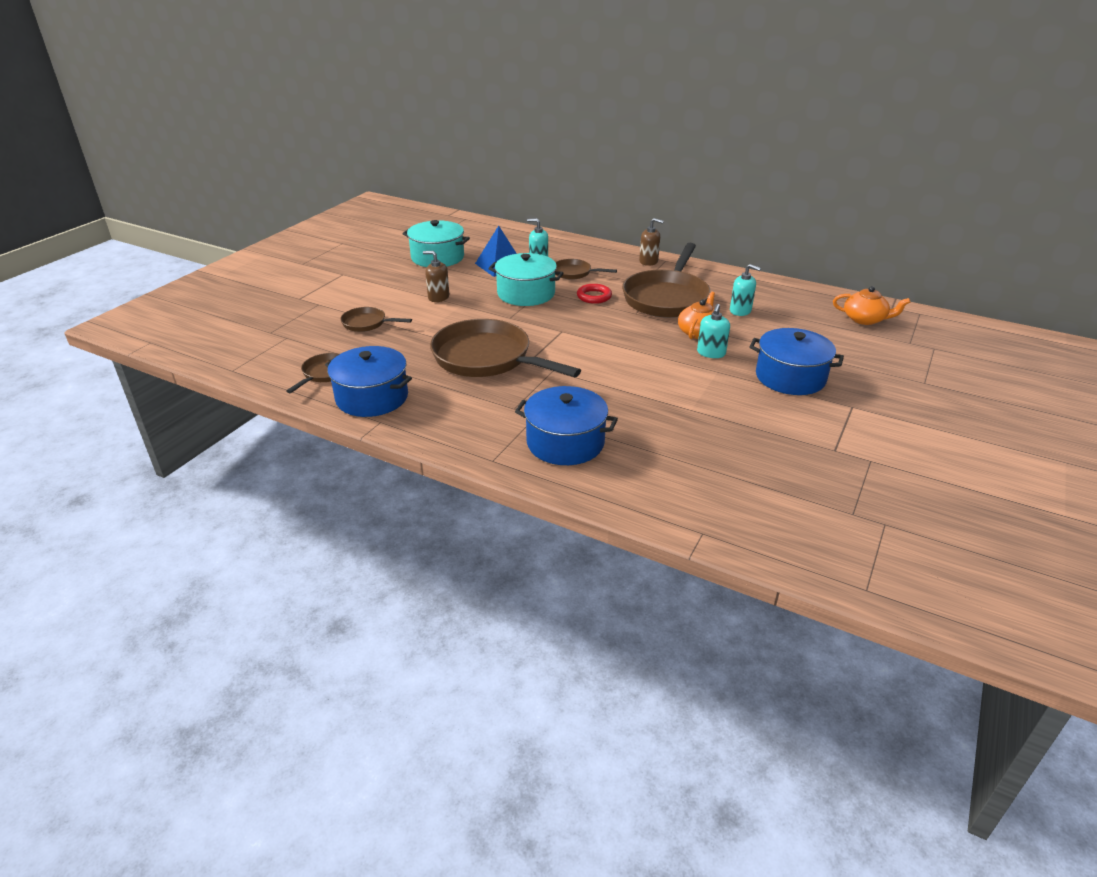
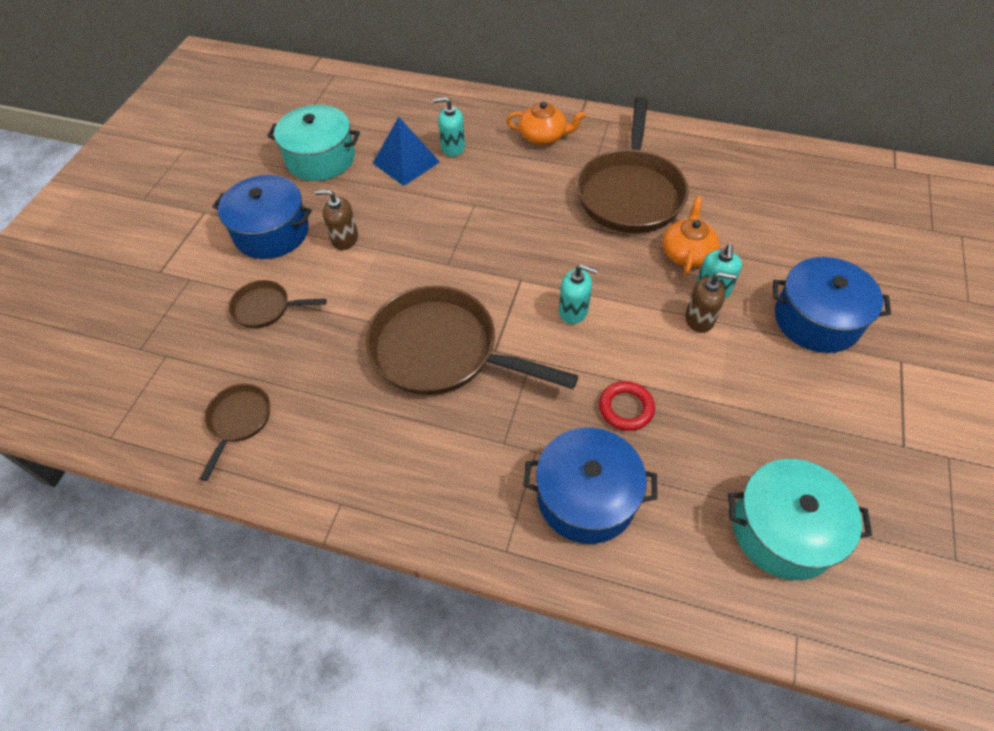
camera: 10 degrees left, 20 degrees up
(372, 397) = (315, 457): blue pot -> blue pot (271, 232)
(526, 294) = (455, 213): turquoise pot -> turquoise pot (783, 530)
(574, 273) = (504, 162): brown pan -> none
(594, 296) = (541, 205): red ring -> red ring (626, 408)
(648, 261) = (589, 126): brown soap dispenser -> brown soap dispenser (699, 319)
(740, 311) = (724, 203): turquoise soap dispenser -> turquoise soap dispenser (573, 311)
(865, 319) = (871, 195): orange teapot -> orange teapot (543, 136)

